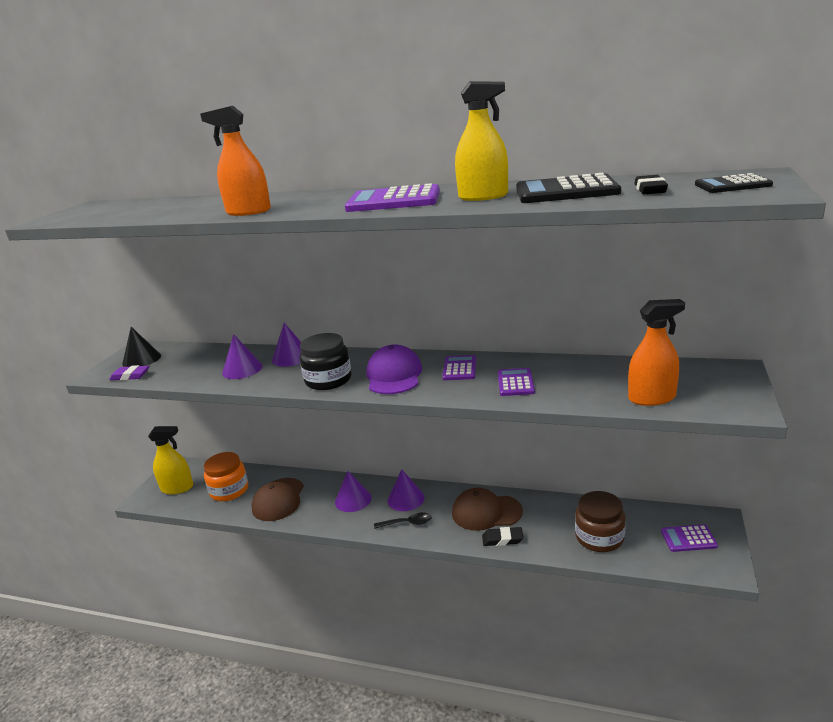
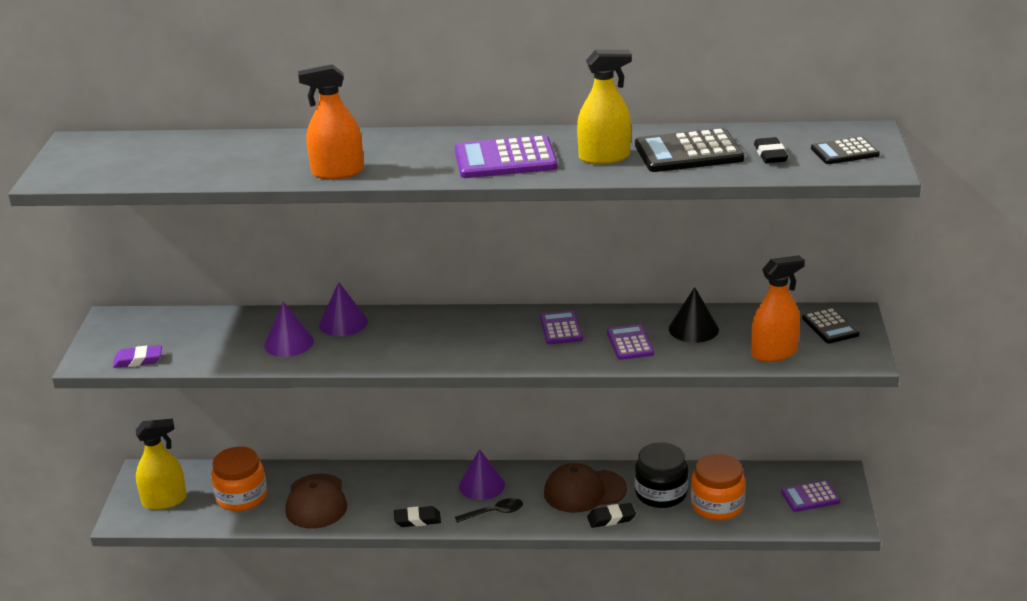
camera: 15 degrees left, 5 degrees up
(141, 359) = (133, 335): black cone -> black cone (693, 329)
(328, 380) = (410, 351): black jar -> black jar (661, 493)
(345, 523) = (417, 520): none -> black eraser
(353, 500) = (415, 492): purple cone -> none
(394, 375) = (487, 341): purple cap -> none
(599, 537) = (717, 505): brown jar -> orange jar
(712, 378) = (830, 326): none -> black calculator

